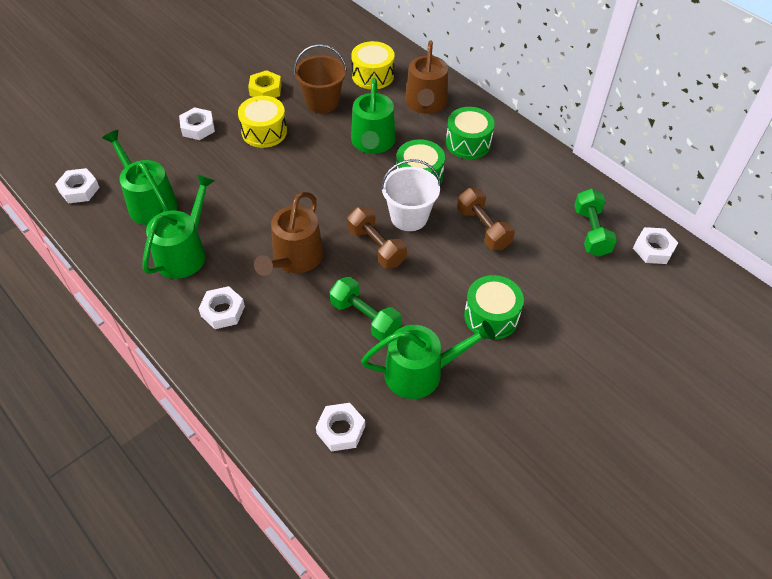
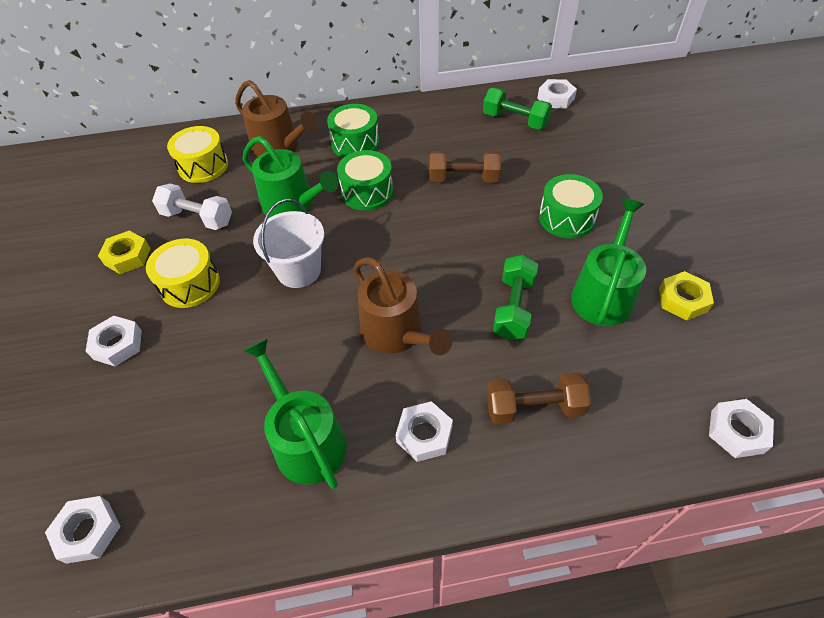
camera: 55 degrees left, 0 degrees up
(149, 202) = (191, 448): green watering can -> none
(322, 102) = (197, 218): brown bucket -> white dumbbell
(340, 430) = (643, 388): white nut -> white nut (736, 431)
(365, 317) = (513, 308): green dumbbell -> green dumbbell turned 60 degrees counterclockwise
(376, 247) = (430, 260): brown dumbbell -> brown dumbbell (534, 407)
(409, 217) = (411, 221): white bucket -> white bucket (299, 270)
(454, 432) = (682, 300): none -> yellow nut

